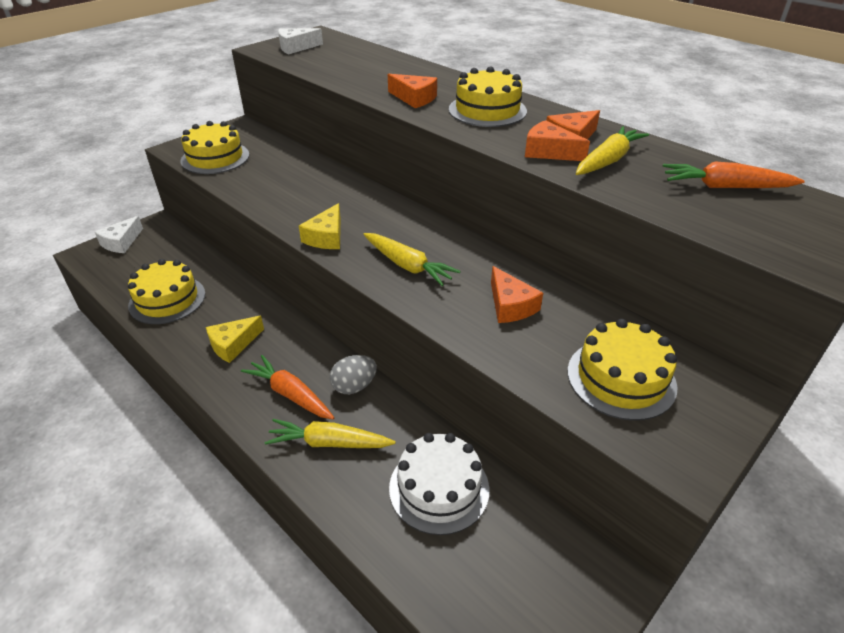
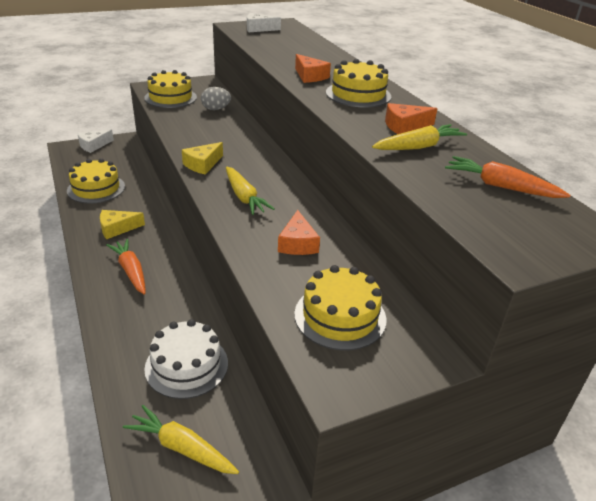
camera: 20 degrees right, 5 degrees down
(329, 443) = (133, 310): yellow carrot -> yellow carrot (182, 447)
(354, 386) = (178, 280): grey egg -> grey egg (216, 109)
(549, 152) = (375, 131): orange cheese -> none

